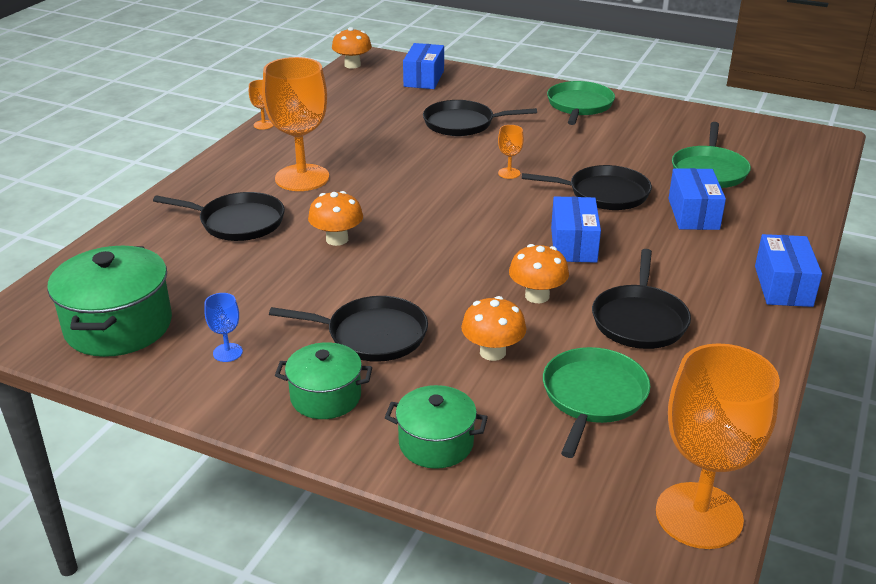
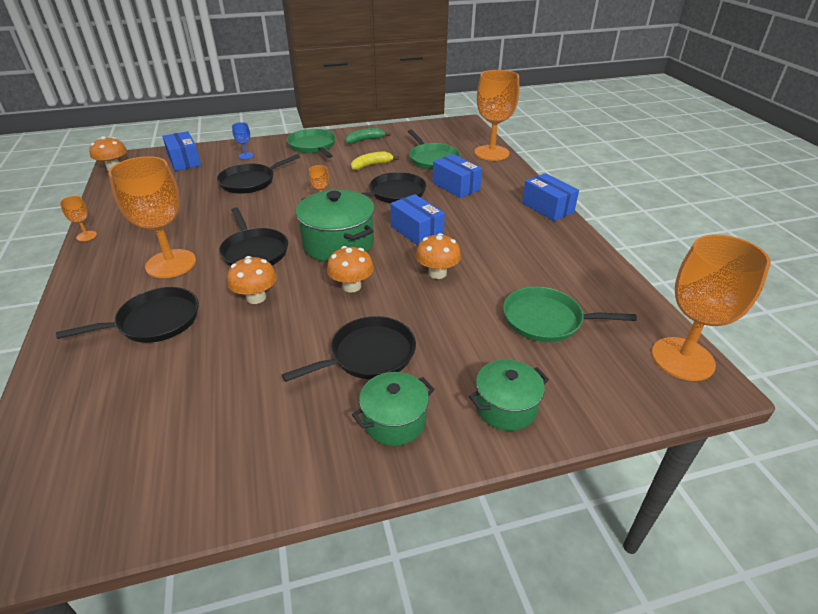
camera: 40 degrees left, 5 degrees up
(118, 326) = (142, 469): green pot -> green pot (338, 244)
(227, 352) = (275, 432): blue goblet -> blue goblet (246, 156)
(492, 352) = (458, 323): orange mushroom -> orange mushroom (351, 286)
(593, 396) = (546, 320): green pan -> green pan turned 60 degrees counterclockwise
(620, 151) = (371, 165): none -> yellow banana
(639, 320) = (508, 260): black pan -> black pan (254, 251)
(652, 118) = (365, 140): none -> green banana
(806, 191) = (491, 153): none -> orange goblet

